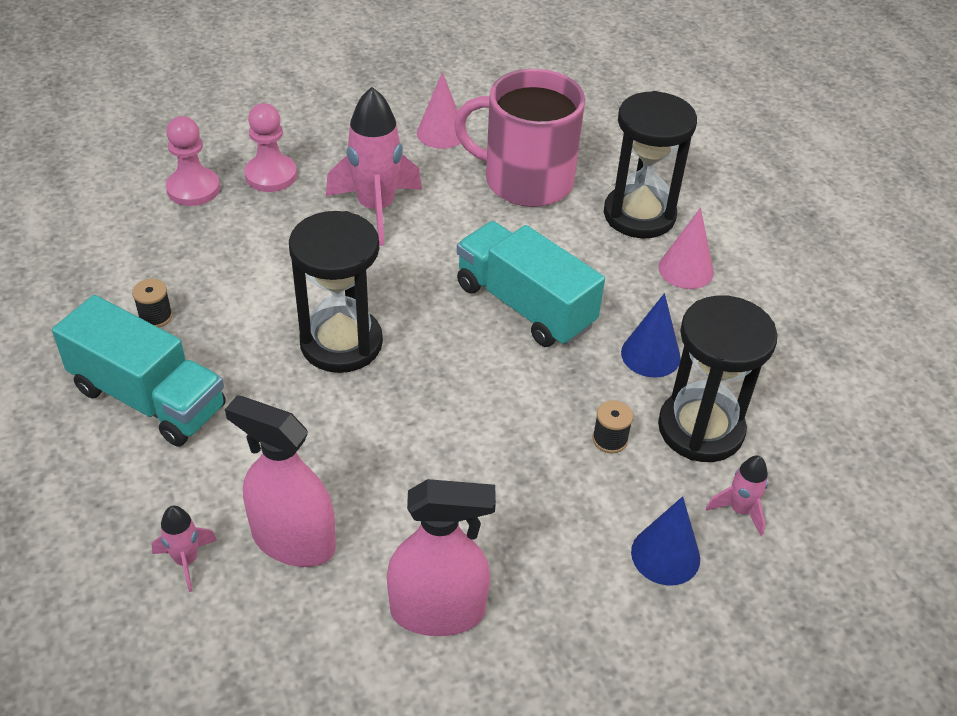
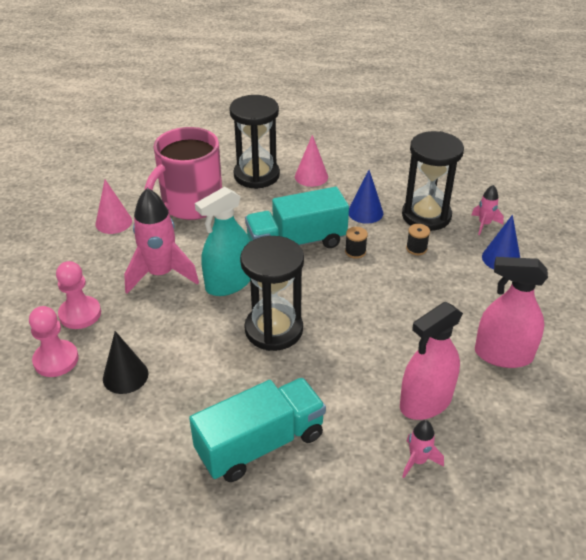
camera: 60 degrees left, 5 degrees down
(155, 317) = (180, 419): black spool -> black spool (355, 251)
(197, 249) = (125, 376): none -> black cone
(399, 271) = (229, 283): none -> turquoise spray bottle
(437, 611) = (503, 355): pink spray bottle -> pink spray bottle turned 105 degrees counterclockwise

